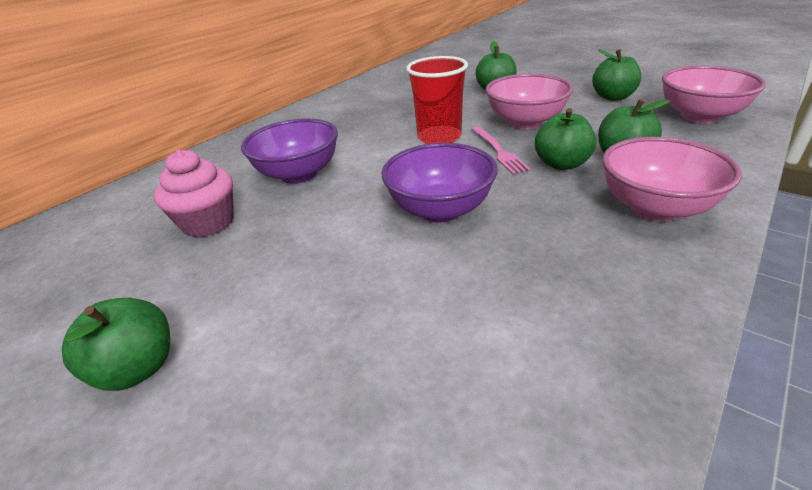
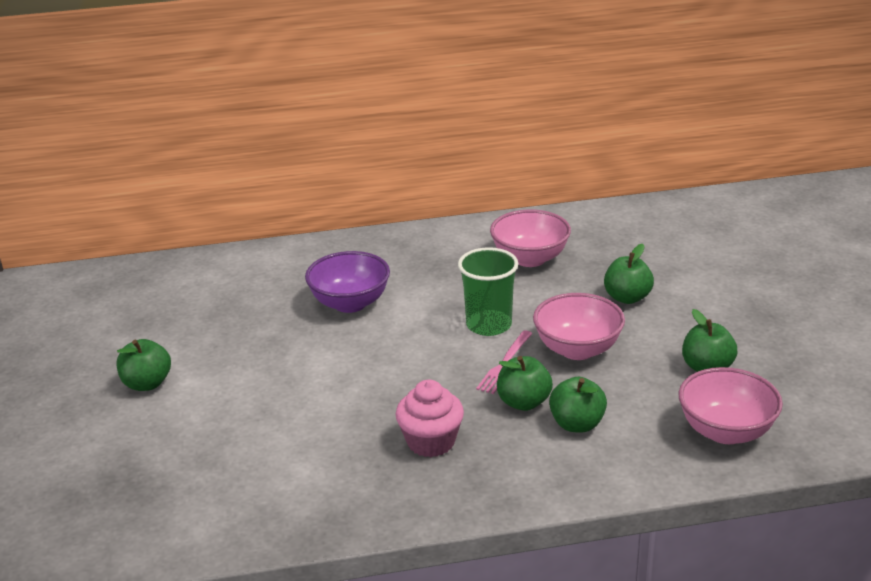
camera: 40 degrees right, 5 degrees down
(208, 223) = (257, 313): pink cupcake -> pink cupcake (431, 442)
(439, 137) = (489, 325): red cup -> green cup
(440, 210) = (387, 386): purple bowl -> none
(654, 208) = (510, 469): pink bowl -> pink bowl (530, 258)

